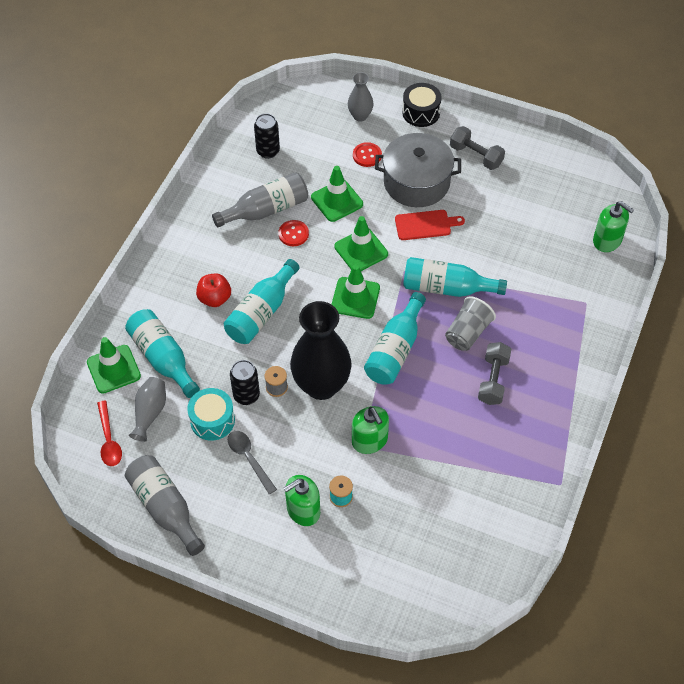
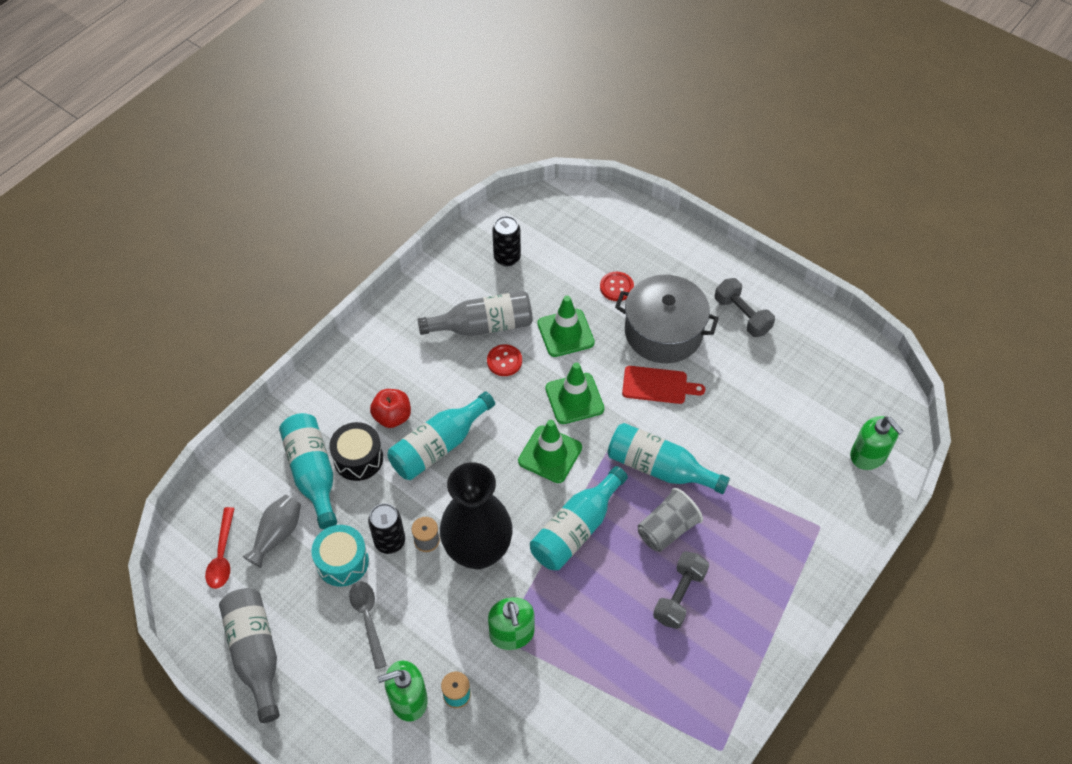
camera: 15 degrees right, 0 degrees up
(113, 369) = (255, 473): green traffic cone -> none
(360, 116) = (623, 239): grey vase -> none
(421, 112) = (694, 250): black drum -> black drum (358, 458)

